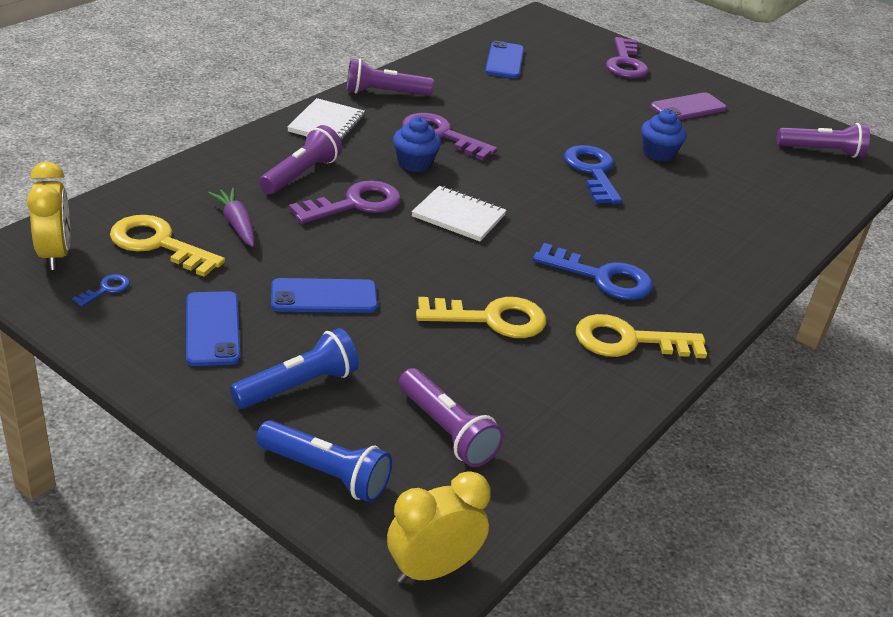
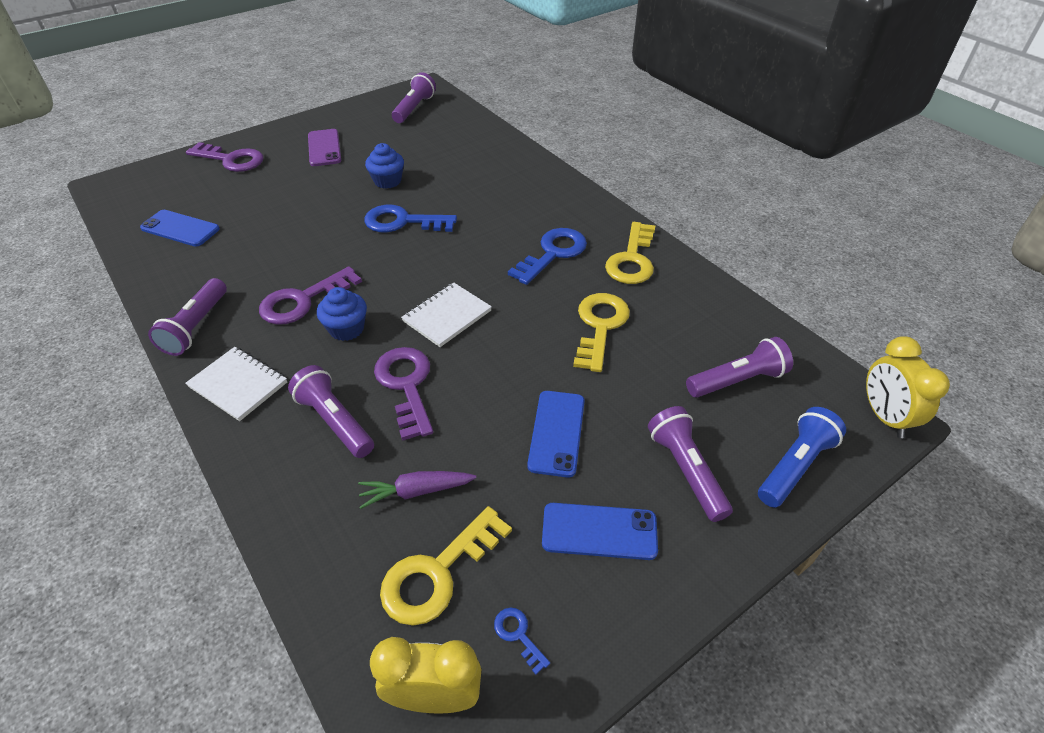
camera: 70 degrees left, 10 degrees up
(298, 386) = (686, 470): blue flashlight -> purple flashlight

